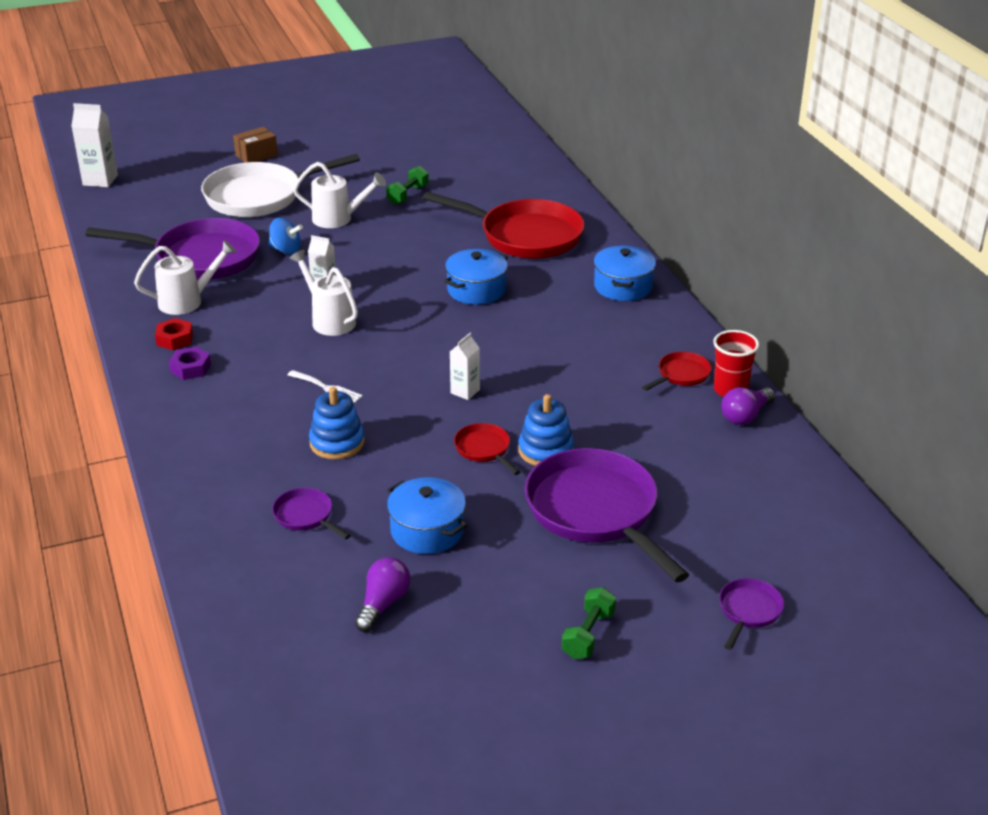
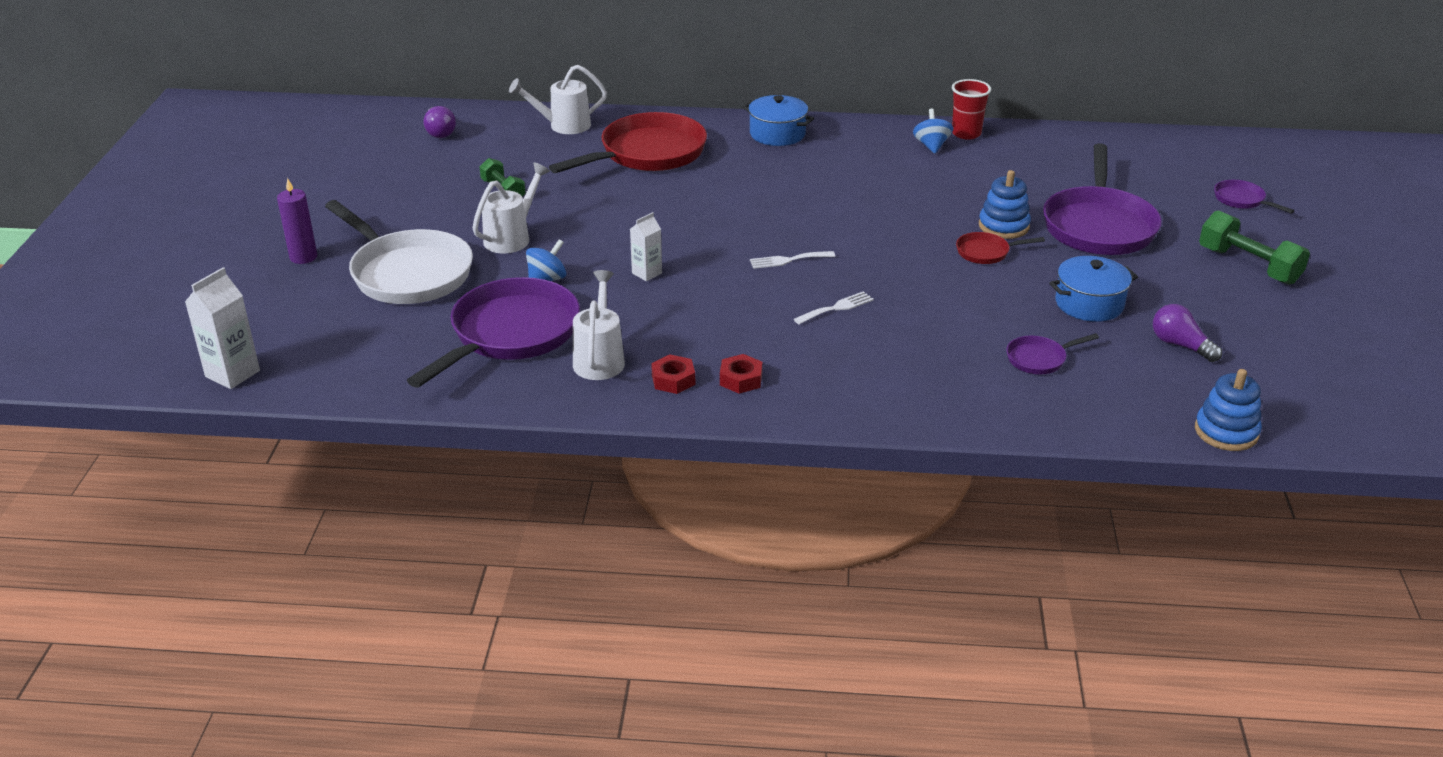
camera: 65 degrees left, 0 degrees up
(190, 368) = (741, 379): purple nut -> red nut
(256, 155) = (303, 257): brown box -> purple candle
(259, 196) = (407, 273): white pan -> white pan turned 45 degrees counterclockwise
(329, 320) = (713, 282): white watering can -> white watering can (563, 126)
(337, 443) = (932, 320): blue stacking toy -> blue stacking toy (1226, 432)
(391, 346) = (788, 260): none -> white fork
(465, 391) = (891, 241): white carton -> none
(476, 290) = (723, 198): blue pot -> none
(588, 634) = (1248, 266): green dumbbell -> green dumbbell, size x1.57
(596, 512) = (1098, 226): purple pan -> purple pan turned 75 degrees counterclockwise
(681, 375) = (931, 146): red pan -> blue spinning top
(745, 416) = (1004, 137): purple light bulb -> purple light bulb (439, 132)

